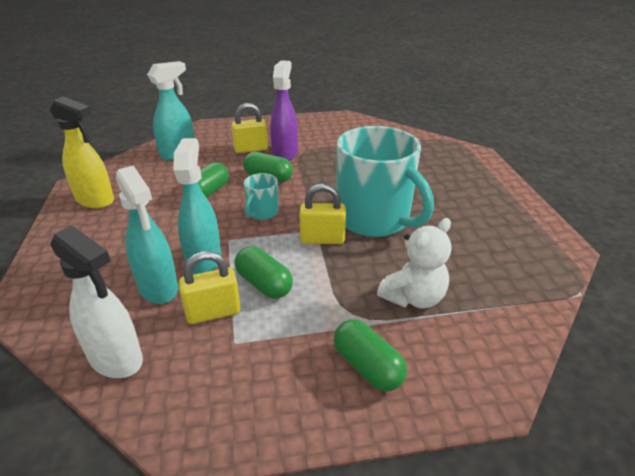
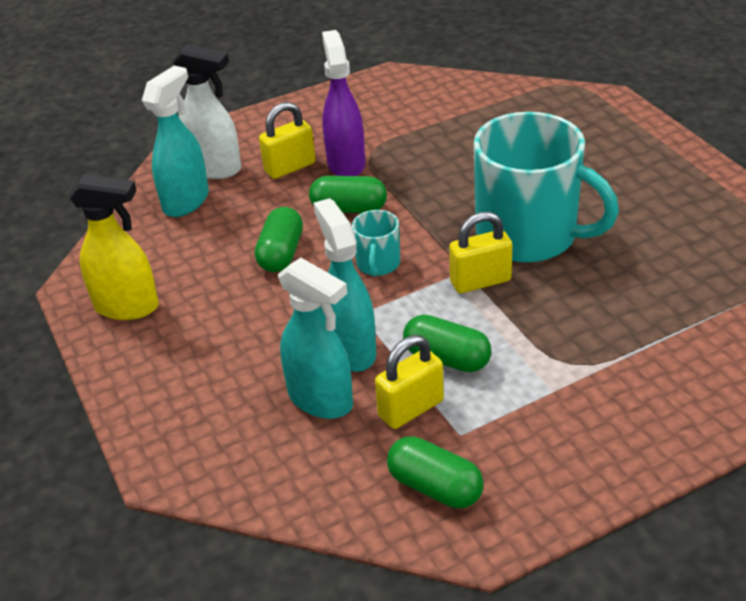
camera: 15 degrees left, 5 degrees up
(116, 359) = (339, 491): white spray bottle -> white spray bottle (215, 169)
(367, 367) = (620, 416): green capsule -> green capsule (435, 487)
(413, 298) = (629, 326): white teddy bear -> none

